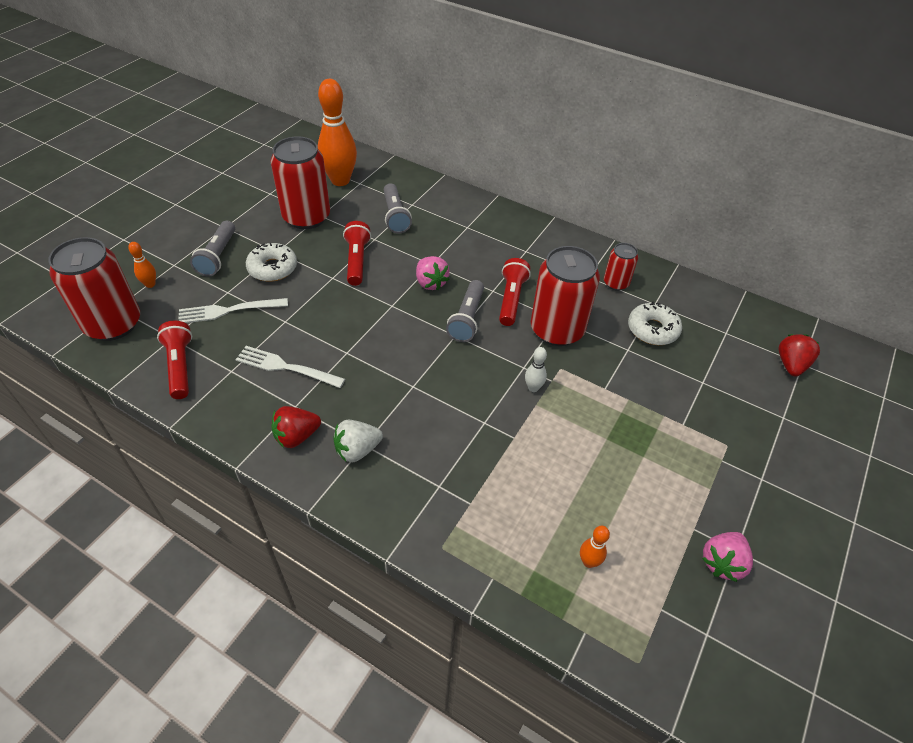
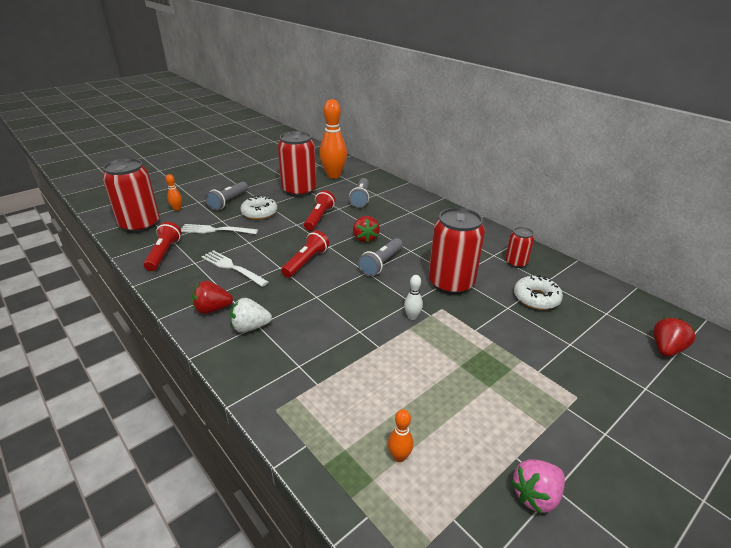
camera: 20 degrees right, 15 degrees down
(430, 283) = (365, 238): pink strawberry -> red strawberry
(511, 299) = (422, 258): red flashlight -> red flashlight (306, 262)

